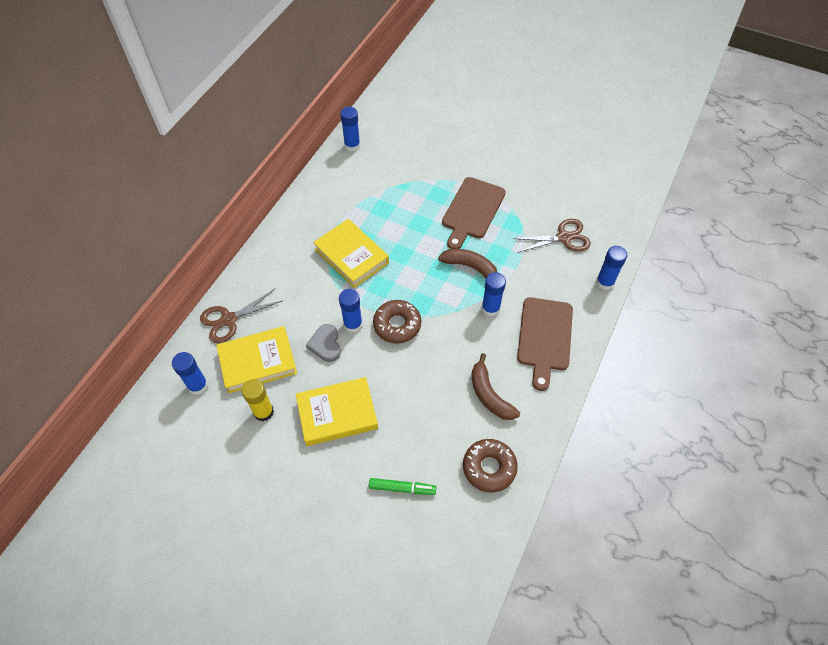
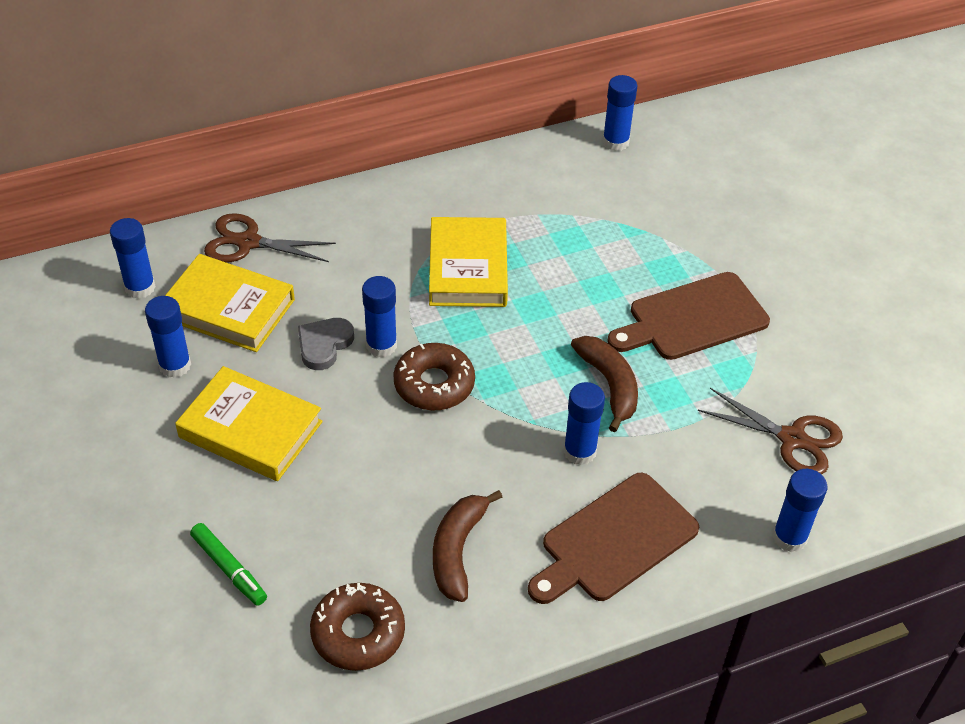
camera: 40 degrees right, 10 degrees down
(263, 412) = (175, 365): yellow glue stick -> blue glue stick

